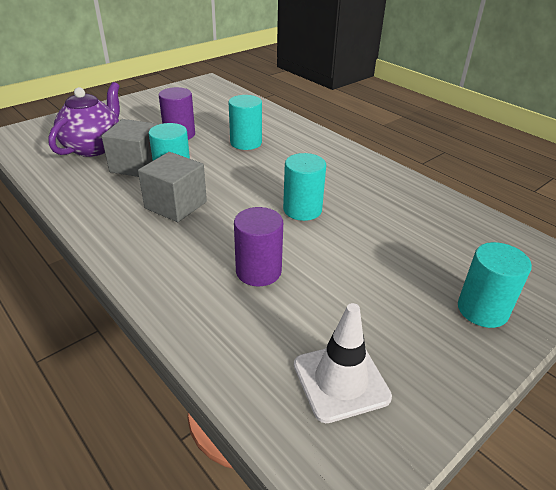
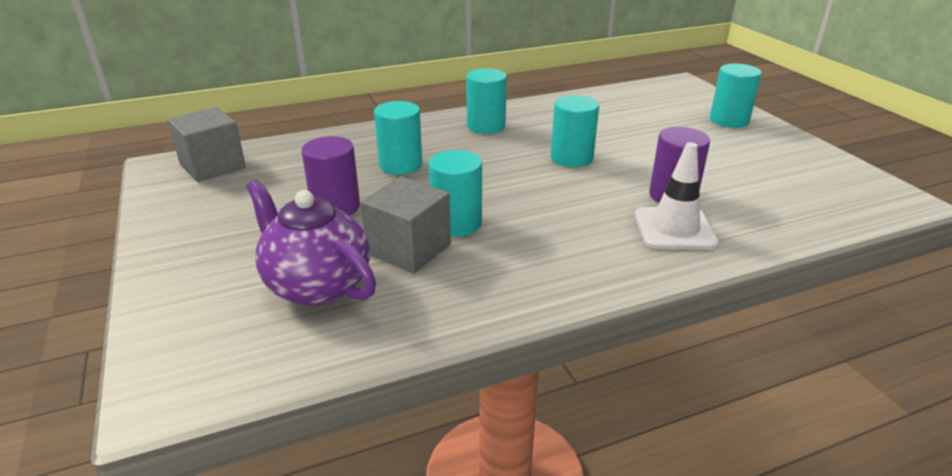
camera: 70 degrees left, 5 degrees down
(176, 205) = (531, 228): grey cube -> grey cube (212, 166)
(335, 163) = (486, 126): none -> turquoise cylinder
(341, 381) = (811, 184): white traffic cone -> white traffic cone (674, 229)

